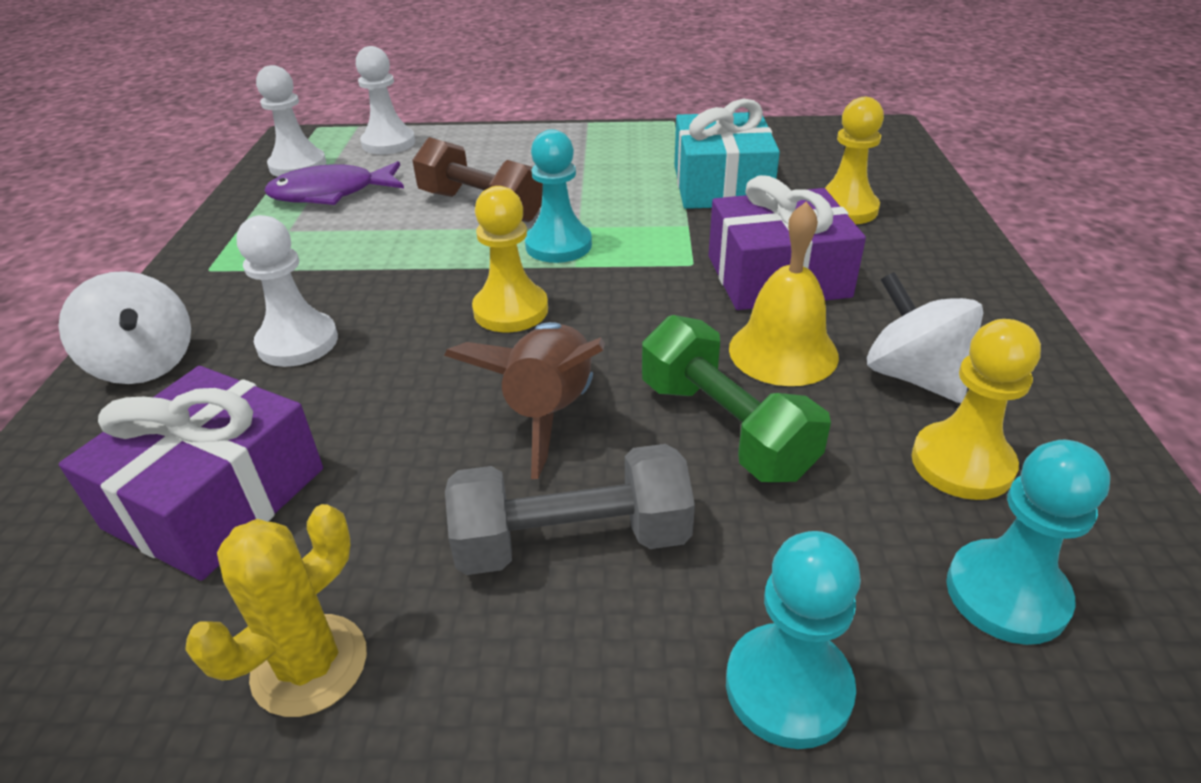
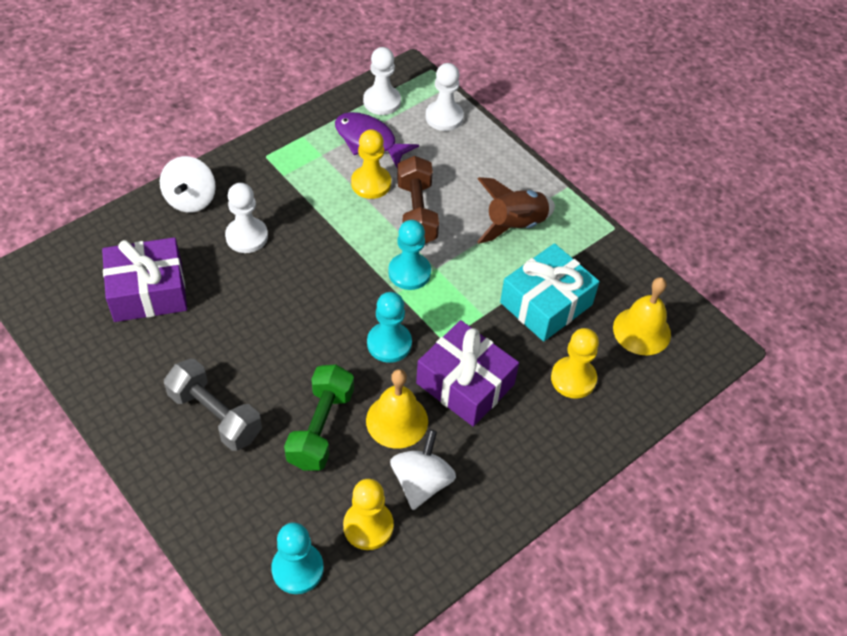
camera: 45 degrees right, 15 degrees up
(310, 665) = (109, 380): yellow cactus -> none
(510, 310) = (336, 294): yellow pawn -> yellow pawn (371, 183)
(549, 412) = (278, 359): brown rocket -> brown rocket (515, 225)
(788, 687) = (200, 518): turquoise pawn -> turquoise pawn (389, 343)
(821, 153) = (641, 331): none -> yellow bell

